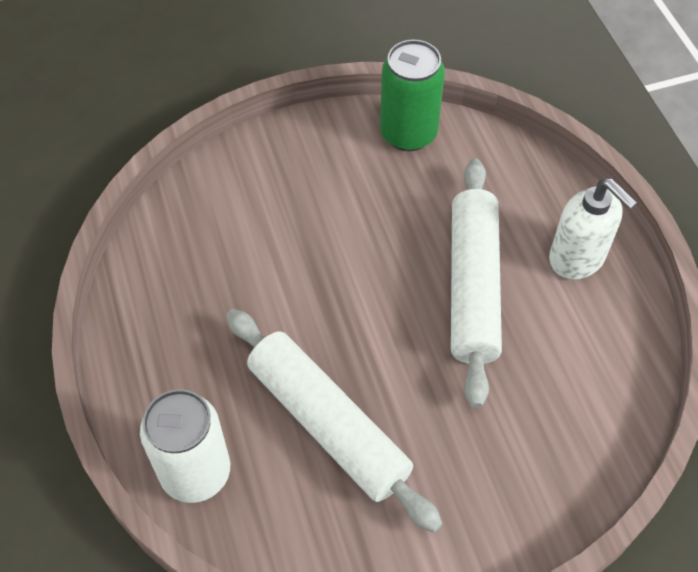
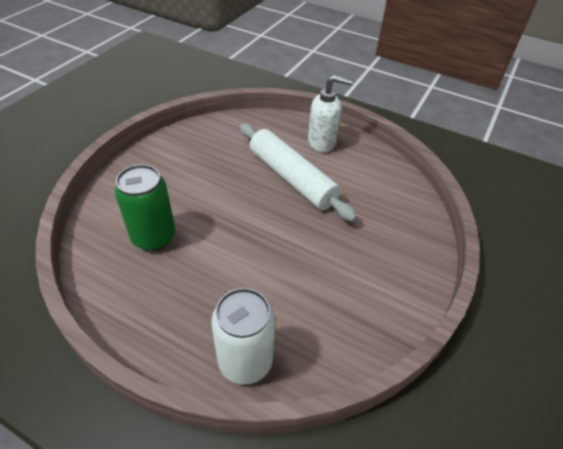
camera: 45 degrees left, 10 degrees down
(328, 424) = (291, 281): white rolling pin -> none
(408, 133) = (192, 135): green can -> green can (154, 237)

